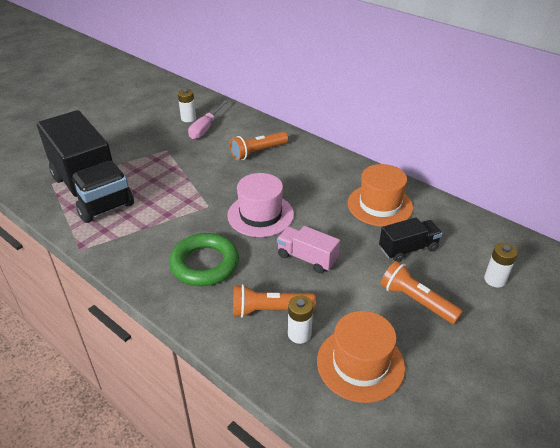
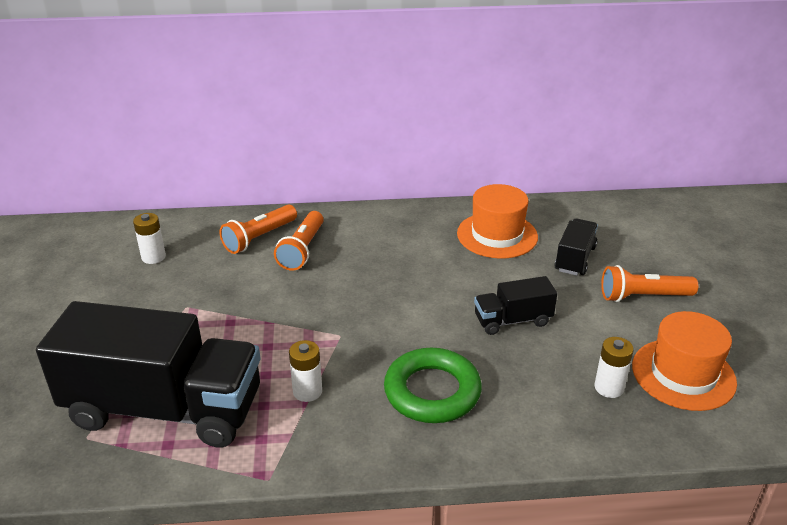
camera: 45 degrees left, 5 degrees down
(206, 128) = (196, 256): pink screwdriver -> none
(260, 215) = (408, 309): pink hat -> none
(269, 310) = (555, 387): orange flashlight -> orange flashlight (259, 238)
(307, 258) = (512, 320): pink truck -> black truck
(495, 279) = (664, 243): white battery -> white battery (307, 391)

